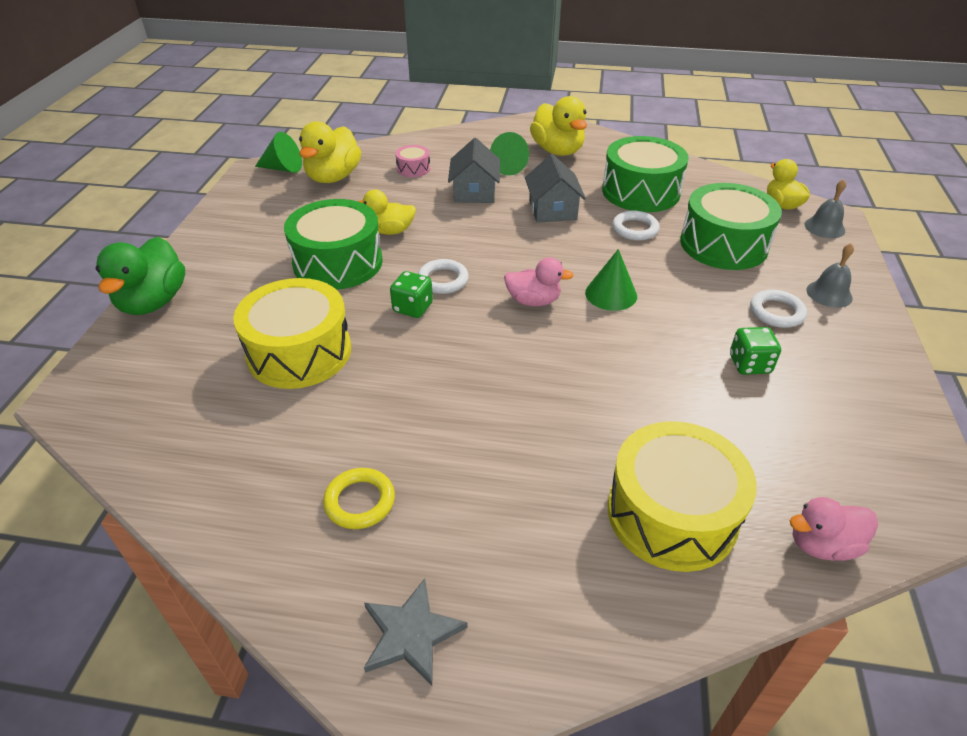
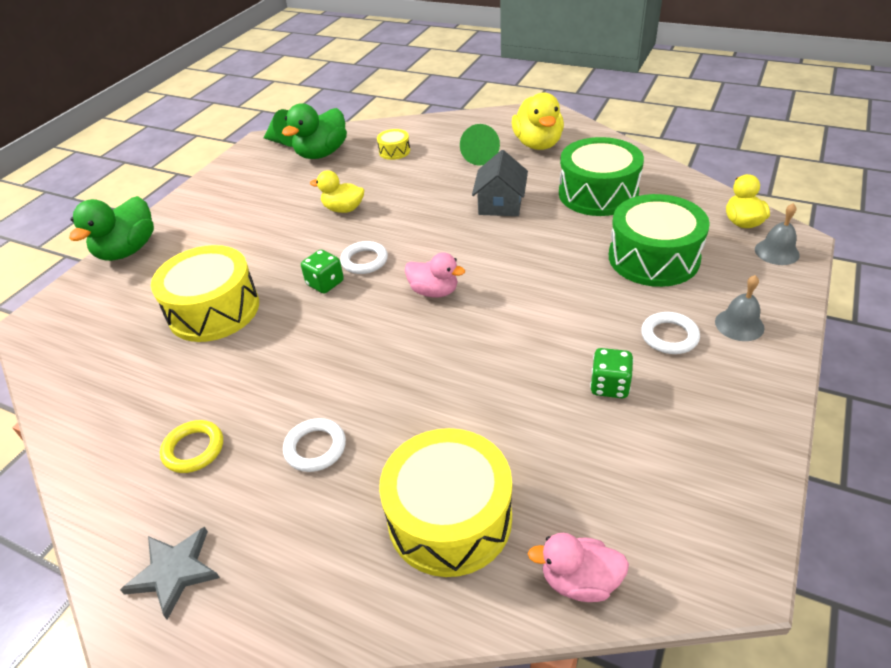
camera: 20 degrees right, 0 degrees up
(333, 177) = (322, 153): yellow duck -> green duck
(338, 262) = (285, 233): green drum -> none
(413, 169) = (394, 151): pink drum -> yellow drum
(474, 192) = (437, 179): grey house -> none
(611, 294) = (510, 294): green cone -> none
(635, 229) = (570, 231): white ring -> white ring (315, 448)

